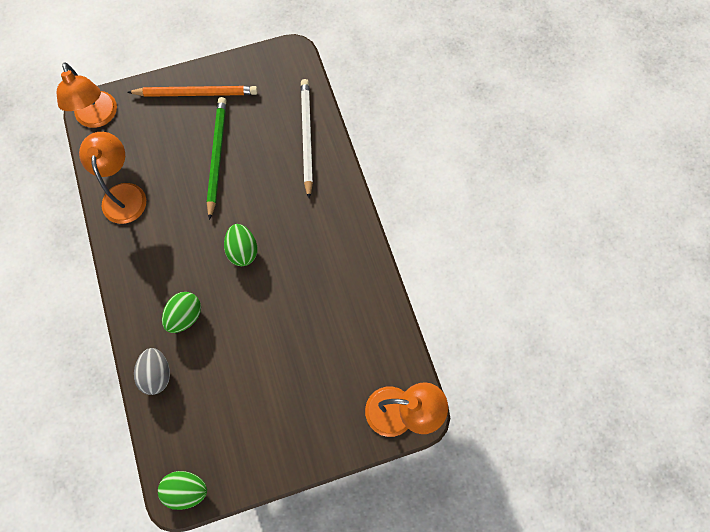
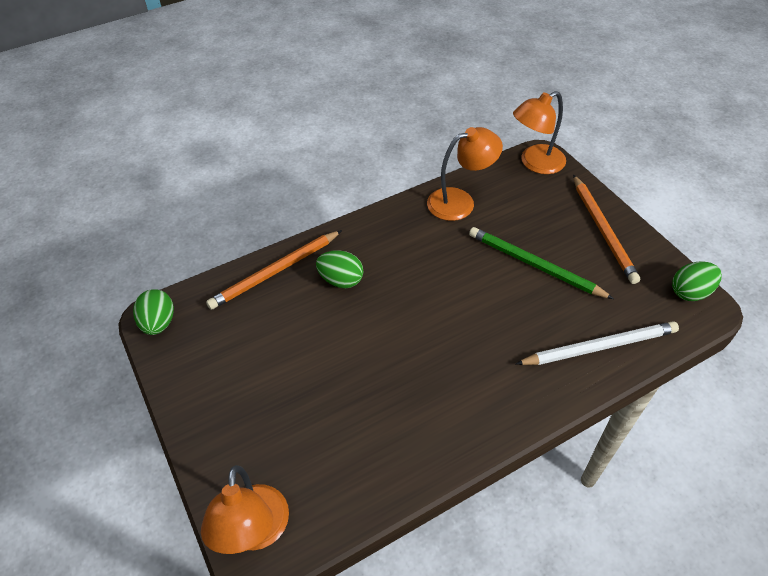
camera: 80 degrees right, 20 degrees down
(157, 374) = (275, 272): grey egg -> orange pencil
(217, 156) = (534, 265): green pencil -> green pencil turned 135 degrees counterclockwise
(243, 251) = (428, 314): green egg -> green egg (690, 292)

